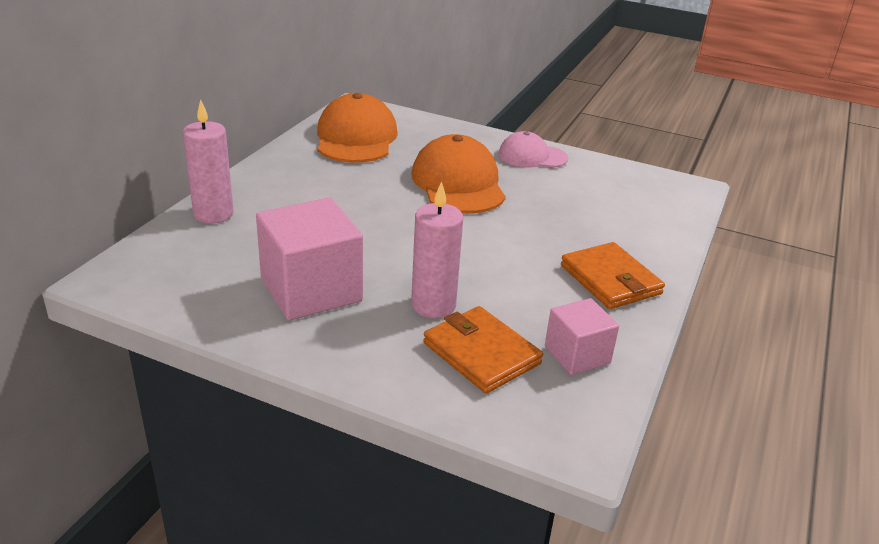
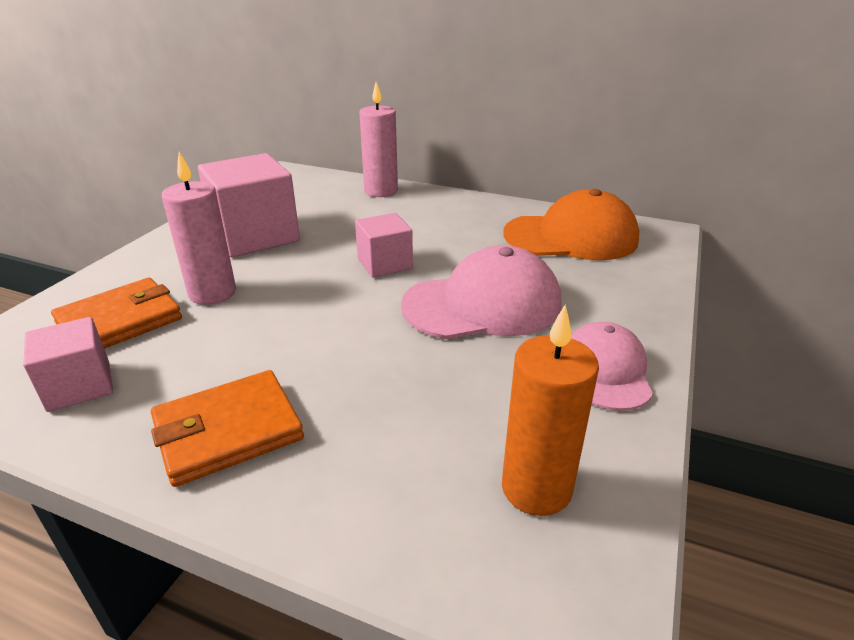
camera: 90 degrees right, 0 degrees up
(389, 218) = (384, 264): none -> pink cube
(458, 183) = (482, 304): orange cap -> pink cap
(628, 188) = (536, 488): none -> orange candle

